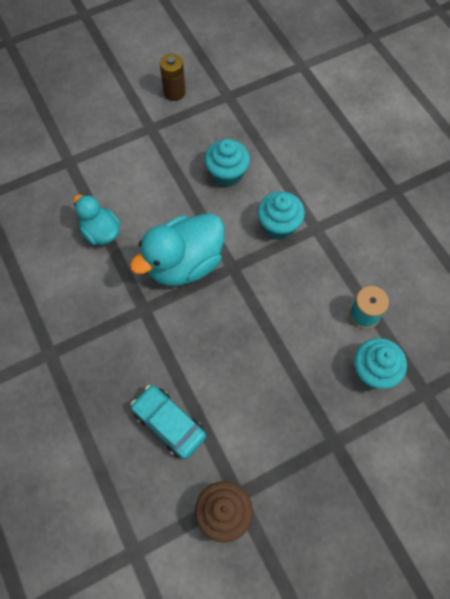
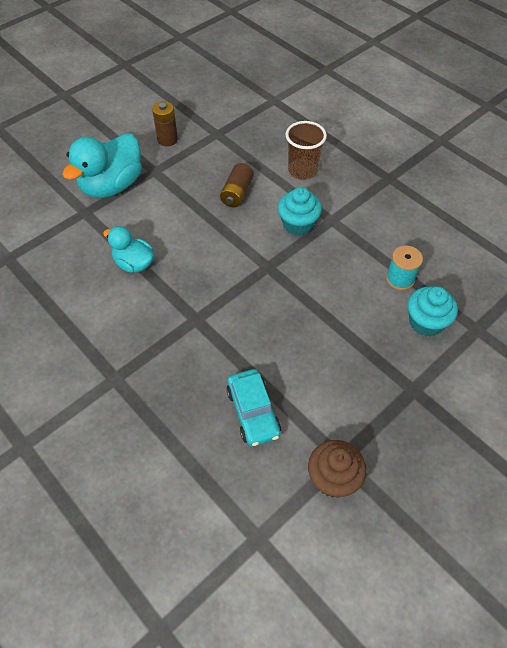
camera: 15 degrees left, 10 degrees down
(169, 423) = (253, 412): turquoise car -> turquoise car turned 135 degrees counterclockwise
(184, 263) = (222, 273): turquoise duck -> turquoise duck (112, 186)
(227, 173) = (237, 193): turquoise cupcake -> brown battery
(304, 161) = (302, 170): none -> brown cup

